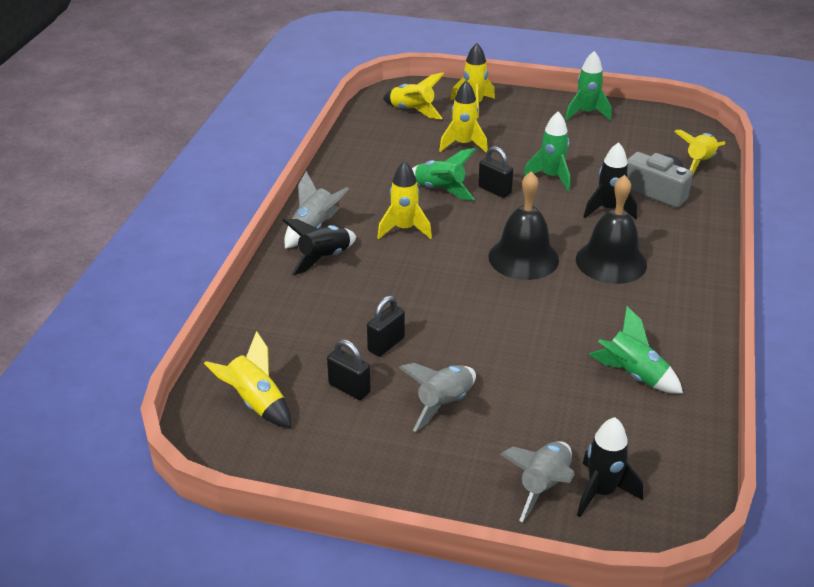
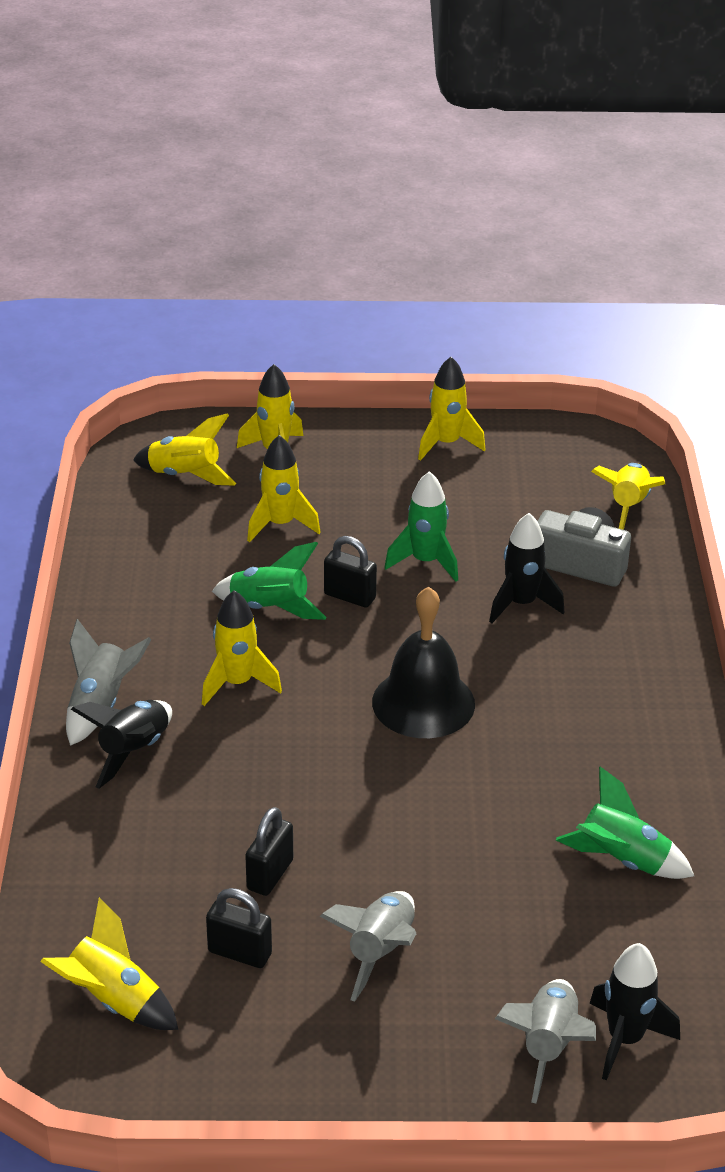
camera: 15 degrees left, 0 degrees up
(586, 113) = (446, 444): green rocket -> yellow rocket
(611, 261) = (547, 688): black bell -> none

